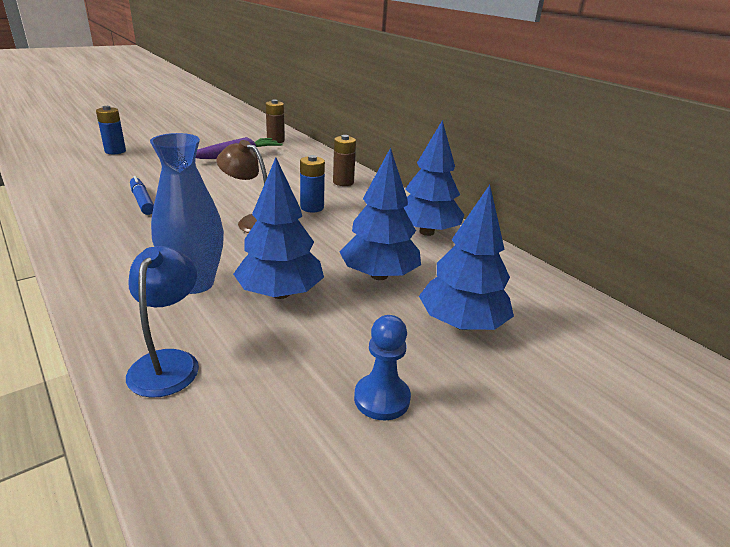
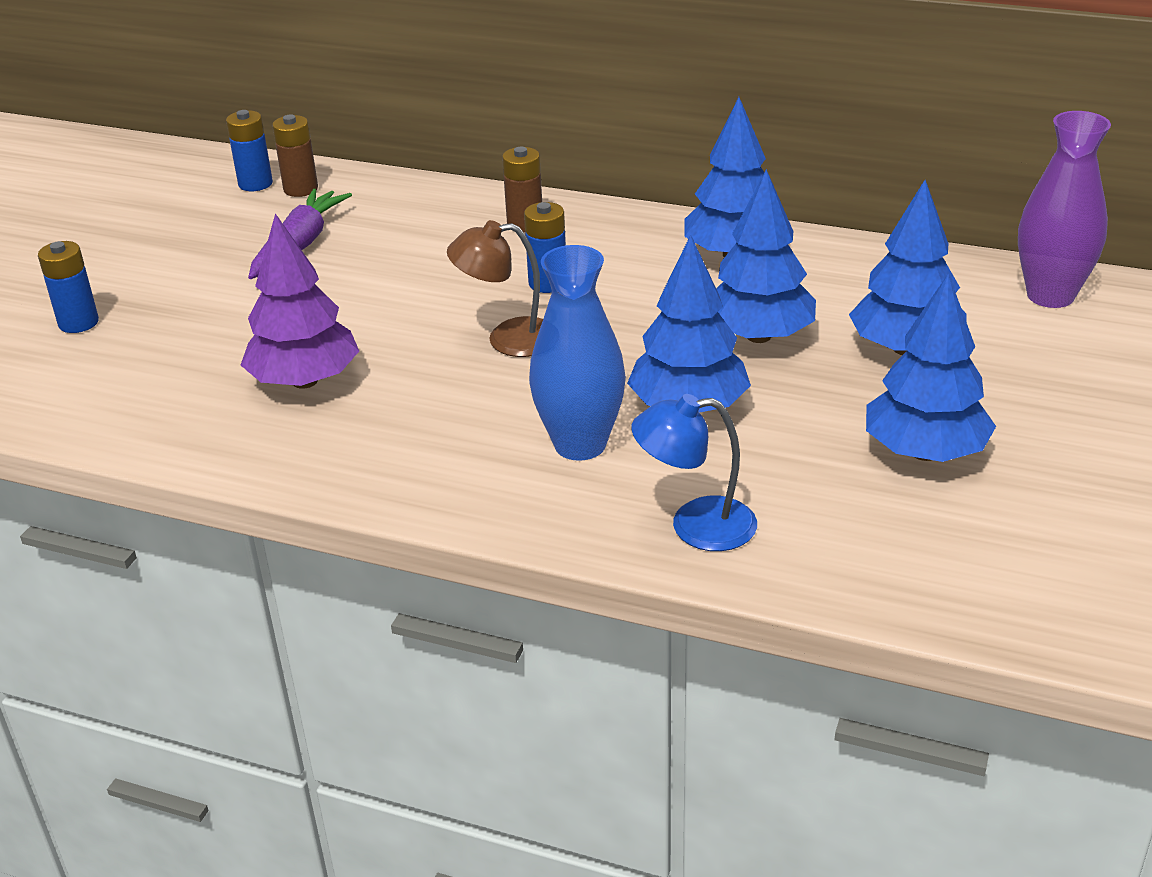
camera: 30 degrees left, 5 degrees up
(142, 201) = (305, 381): blue marker -> purple tree
(168, 362) = (695, 526): blue lamp -> blue lamp turned 60 degrees counterclockwise
(263, 134) = (255, 184): none -> blue battery
(382, 398) = (924, 452): blue pawn -> blue tree
(615, 339) = (1050, 295): none -> purple vase

